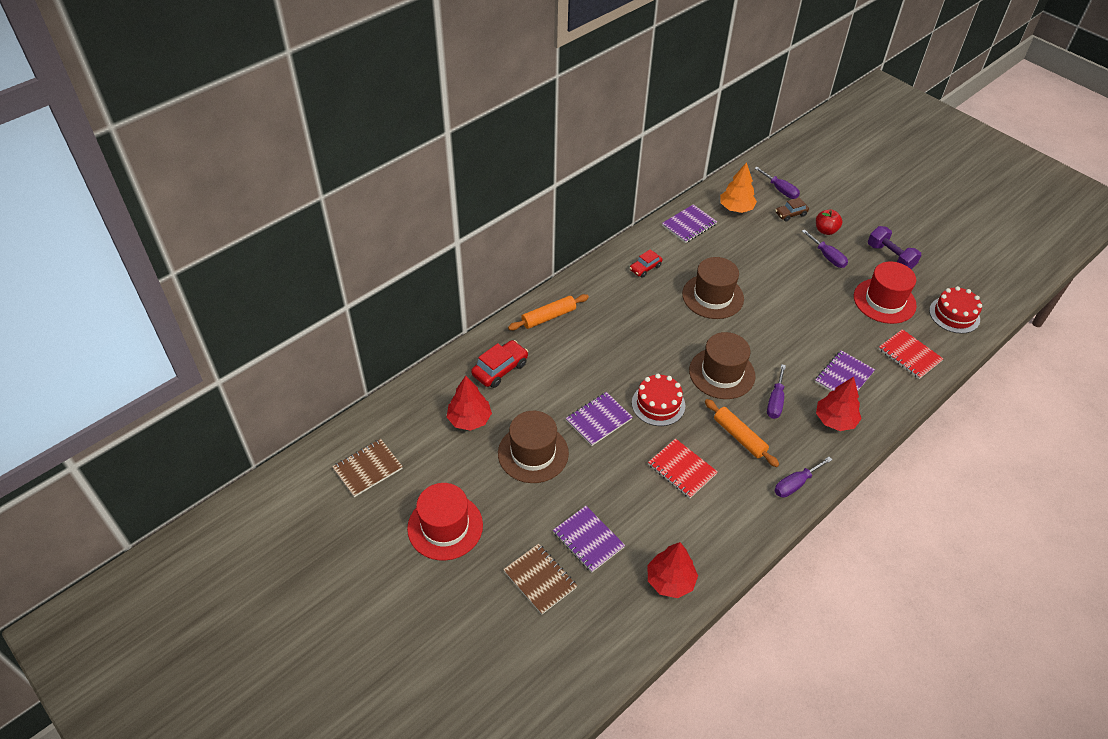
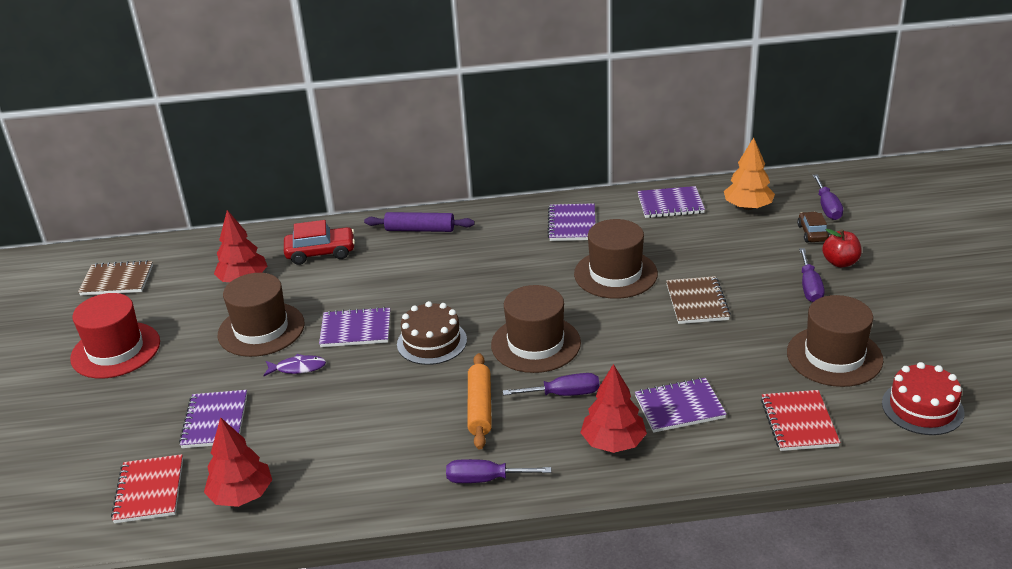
camera: 40 degrees right, 15 degrees down
(540, 579) = (133, 430): brown notebook -> brown notebook (697, 302)
(548, 317) = (420, 229): orange rolling pin -> purple rolling pin
(595, 470) = (298, 368): none -> purple fish
(645, 268) = (572, 224): red car -> purple notebook
(658, 404) = (432, 342): red cake -> brown cake
(681, 469) = (381, 407): red notebook -> red notebook (149, 491)
(775, 401) = (564, 394): purple screwdriver -> purple screwdriver turned 150 degrees counterclockwise
(790, 214) = (812, 233): brown car -> brown car turned 75 degrees clockwise
(884, 301) = (834, 356): red hat -> brown hat
(890, 257) = (900, 317): purple dumbbell -> none

